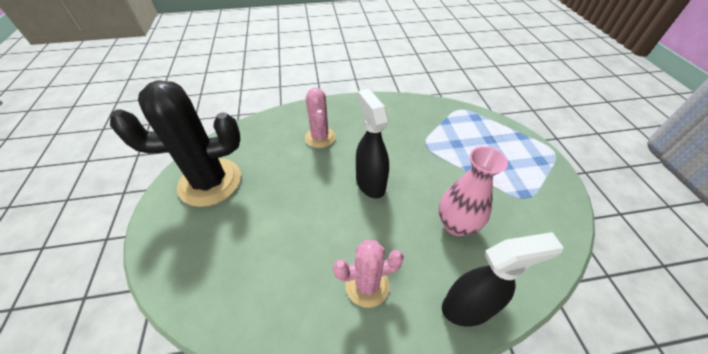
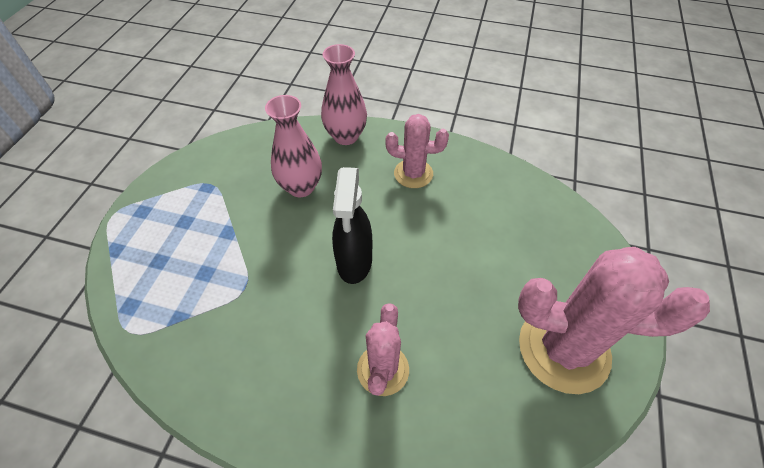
camera: 155 degrees left, 5 degrees up
(210, 182) = (563, 349): black cactus -> pink cactus
(468, 307) = (346, 136): black spray bottle -> pink vase

